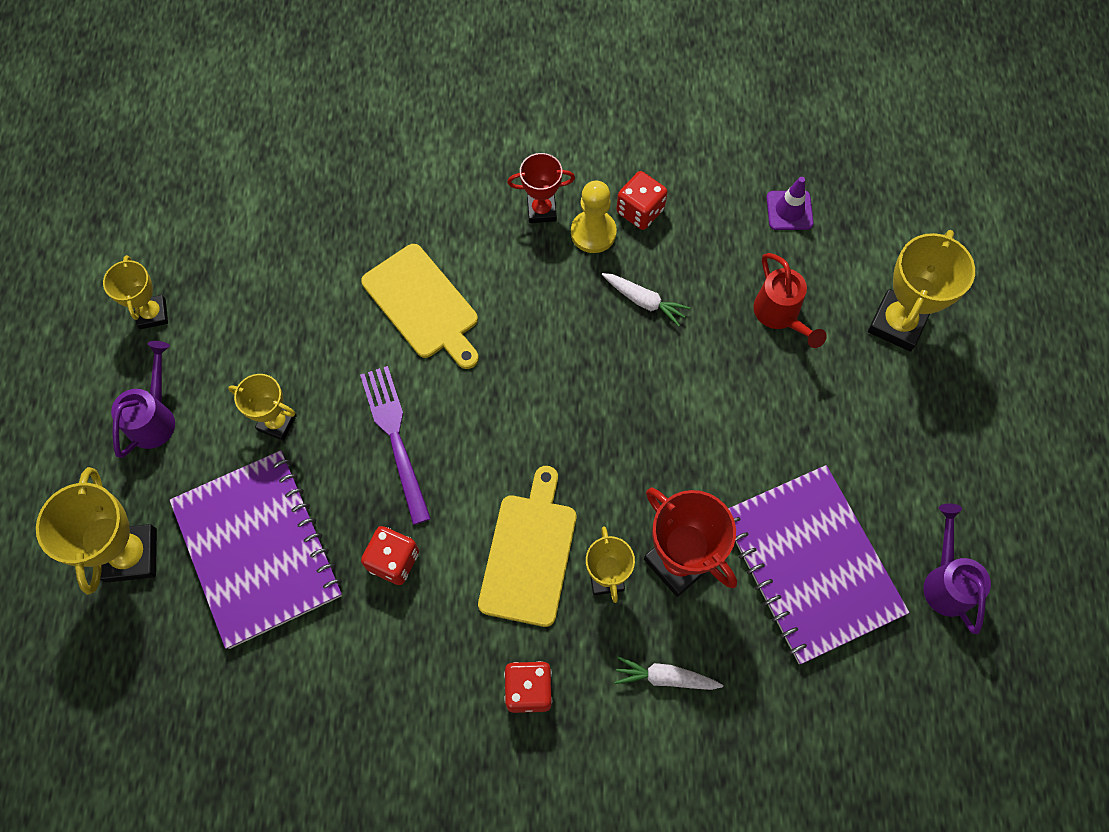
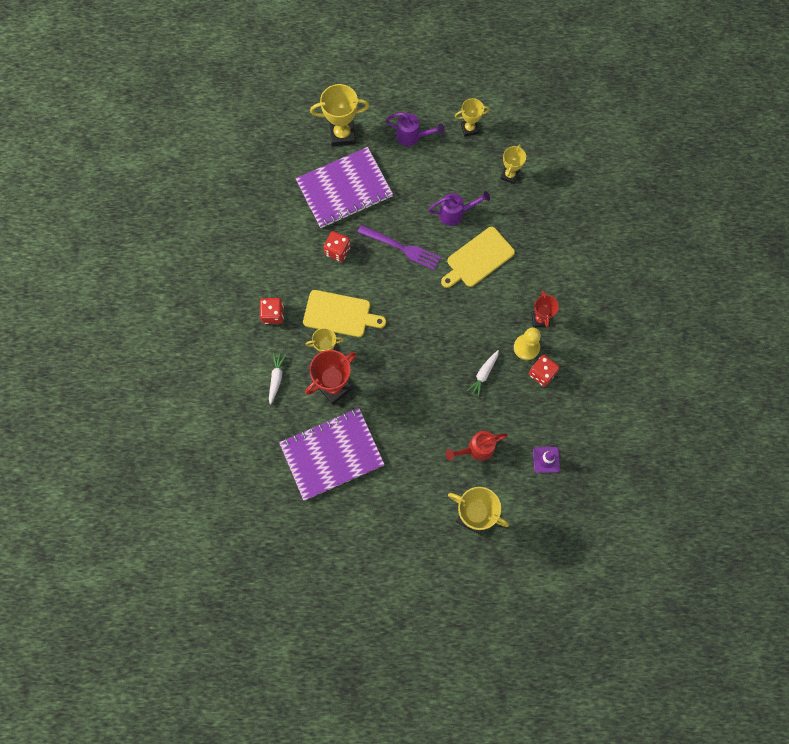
camera: 90 degrees right, 5 degrees up
(277, 423) = (410, 192): yellow trophy -> yellow trophy (509, 175)
(394, 436) = (402, 248): purple fork -> purple fork turned 45 degrees clockwise
(946, 580) = (321, 525): purple watering can -> purple watering can (456, 213)

